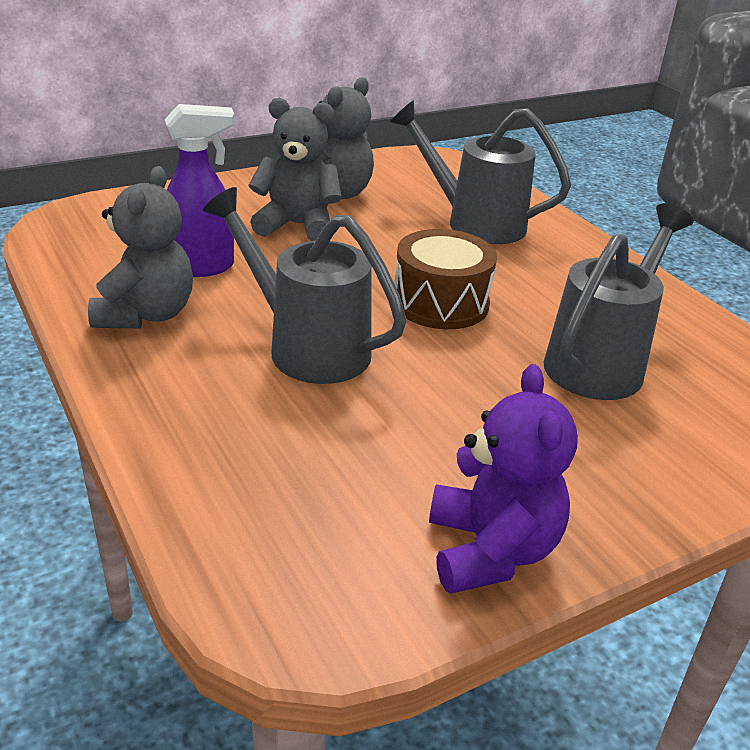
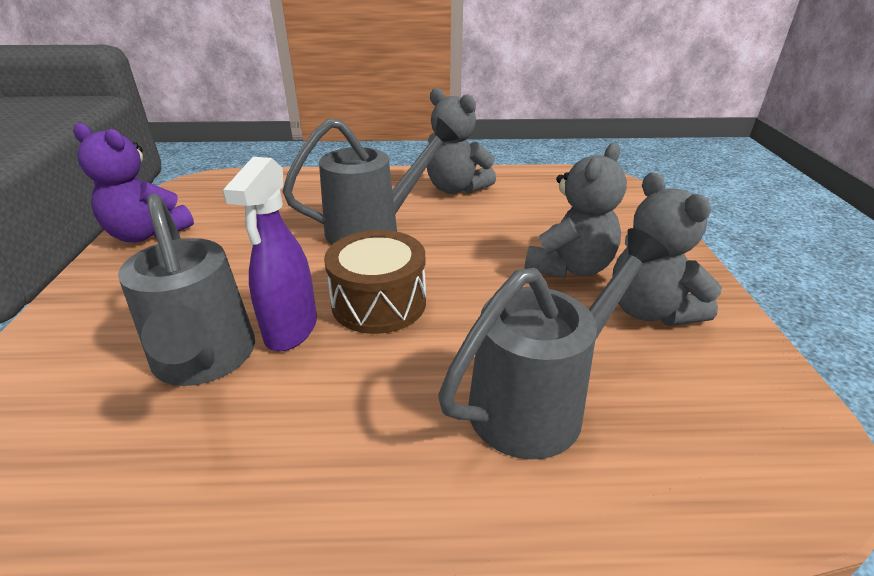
camera: 120 degrees right, 0 degrees up
(201, 267) = (509, 213): purple spray bottle -> purple spray bottle (291, 330)

